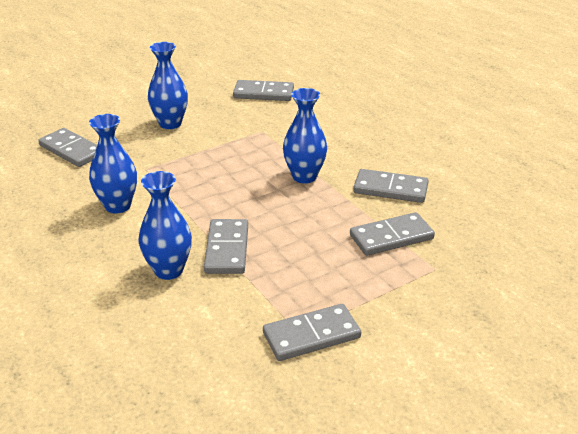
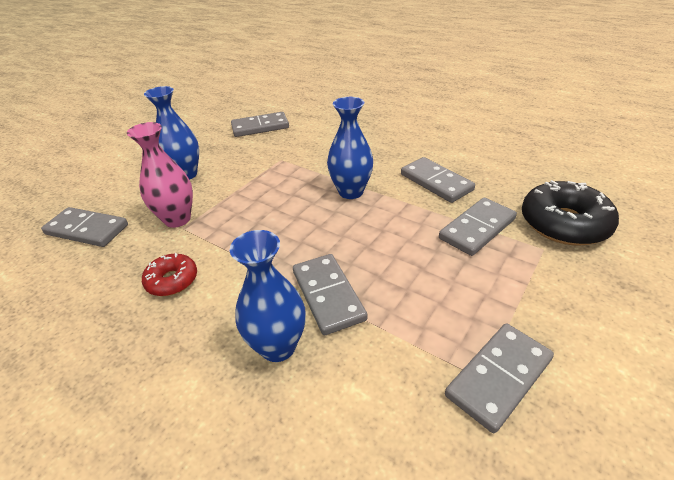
camera: 20 degrees left, 5 degrees up
(118, 206) = (172, 280): blue vase -> red donut
(144, 161) = (177, 219): none -> pink vase
(390, 189) = (436, 182): grey domino -> grey domino turned 60 degrees clockwise
(476, 255) = (564, 224): none -> black donut

